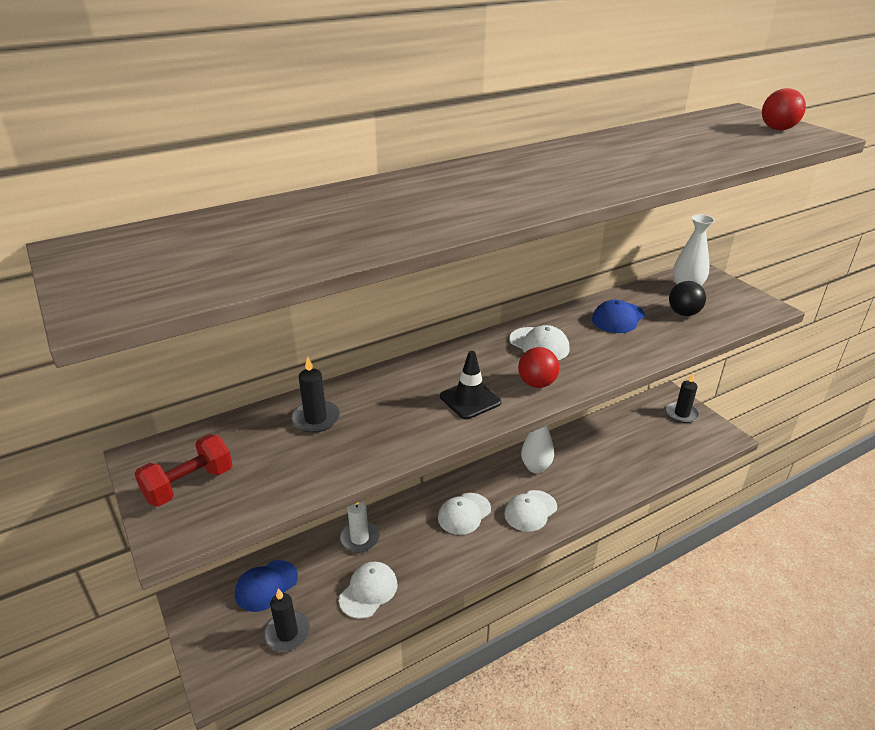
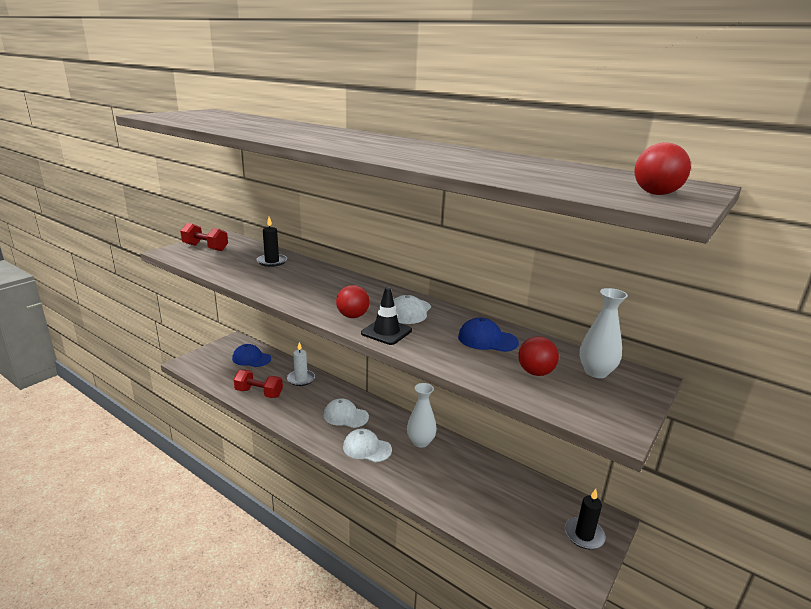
camera: 65 degrees right, 10 degrees down
(287, 633) = (220, 374): black candle -> none
(368, 591) = (259, 393): white cap -> red dumbbell
(470, 399) = (317, 297): black traffic cone -> black traffic cone (386, 332)
(683, 313) = (535, 372): black ball -> red ball

